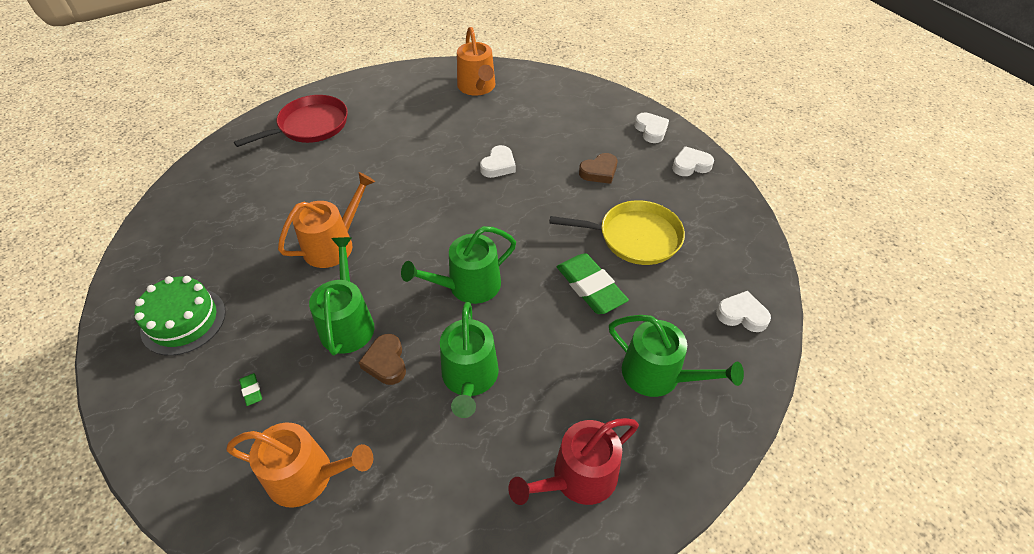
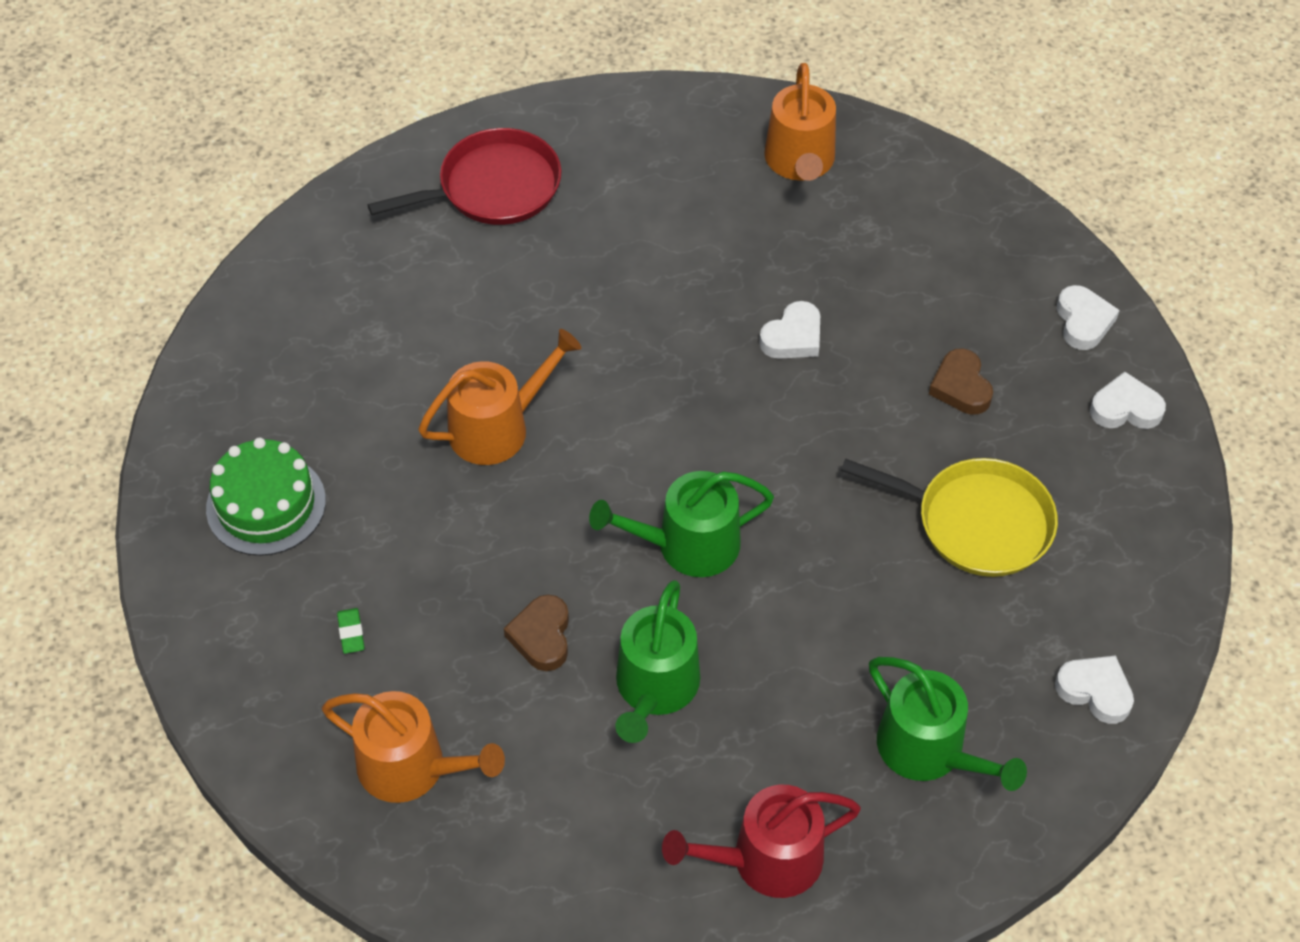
camera: 15 degrees right, 5 degrees up
(347, 323) = (497, 563): green watering can -> none
(590, 287) = (875, 591): green eraser -> none
(599, 172) = (961, 386): brown heart -> brown heart turned 90 degrees clockwise

